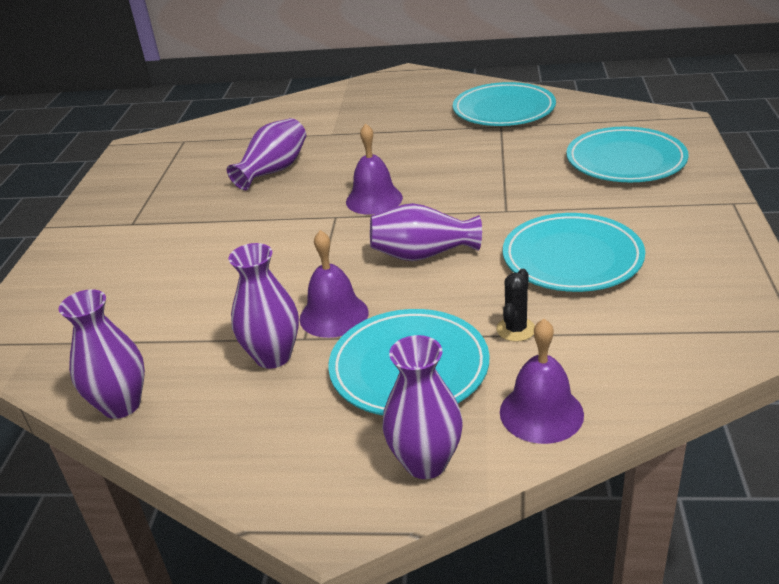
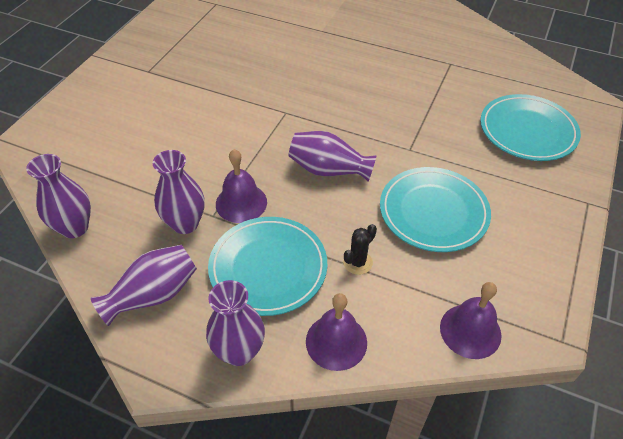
camera: 15 degrees right, 15 degrees up
(273, 170) = (264, 53): purple vase -> purple vase (153, 295)
(374, 199) = (320, 105): purple bell -> purple bell (470, 331)
(503, 110) = (461, 48): turquoise plate -> none

